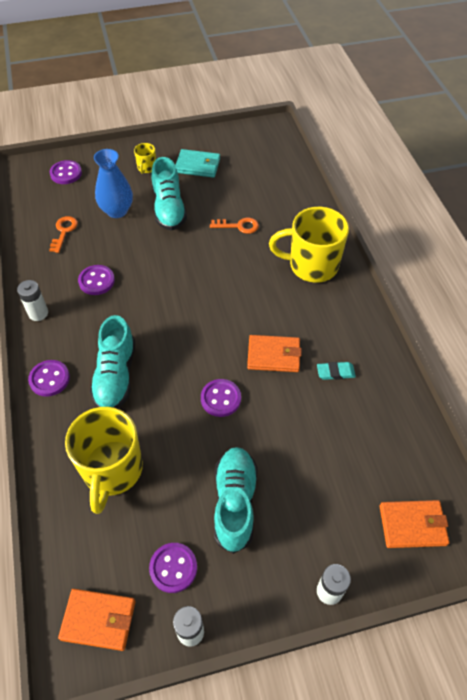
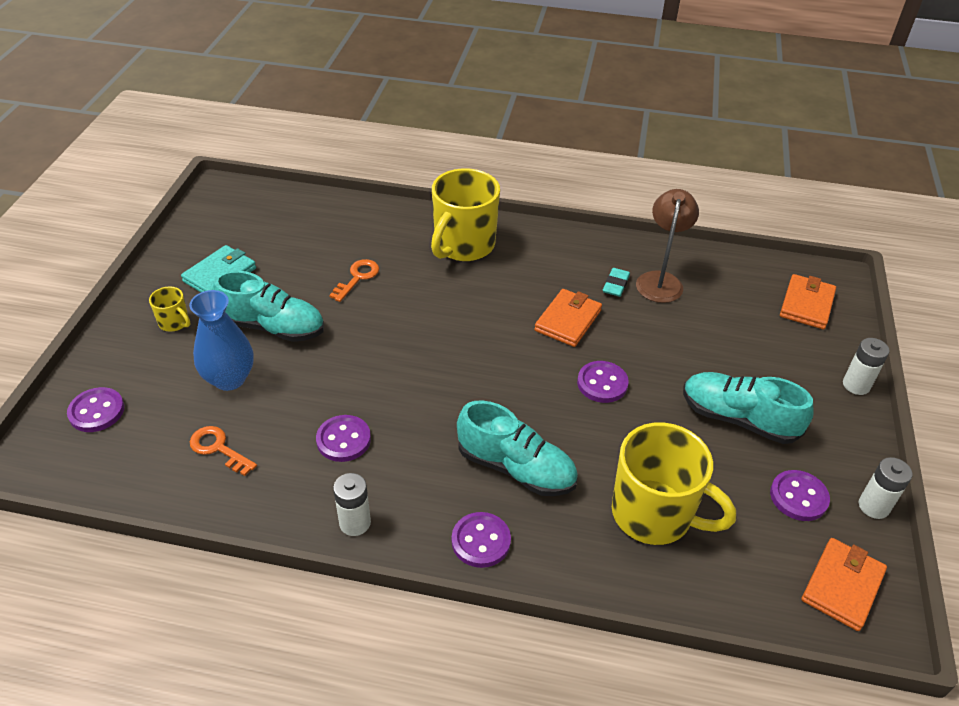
camera: 65 degrees left, 10 degrees down
(363, 401) = (660, 280): none -> brown lamp

